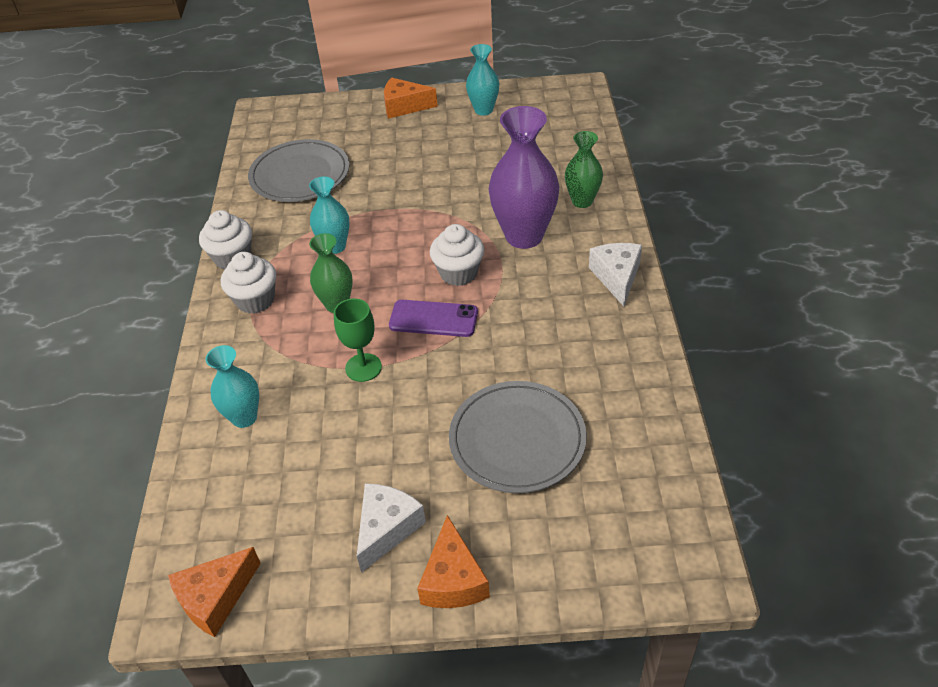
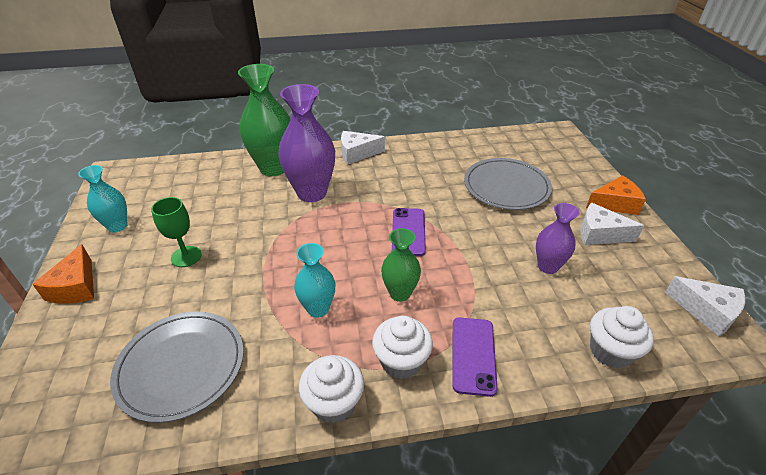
camera: 100 degrees left, 5 degrees down
(215, 598) = (706, 311): orange cheese -> white cheese
(242, 351) = (473, 355): none -> purple phone
(244, 417) = (548, 334): turquoise vase -> none
(340, 445) = (548, 266): none -> purple vase
(363, 367) = (469, 265): green goblet -> green goblet (186, 256)
(458, 273) = (355, 223): white cupcake -> white cupcake (610, 351)
(582, 201) = (273, 168): green vase -> green vase, size x1.75

